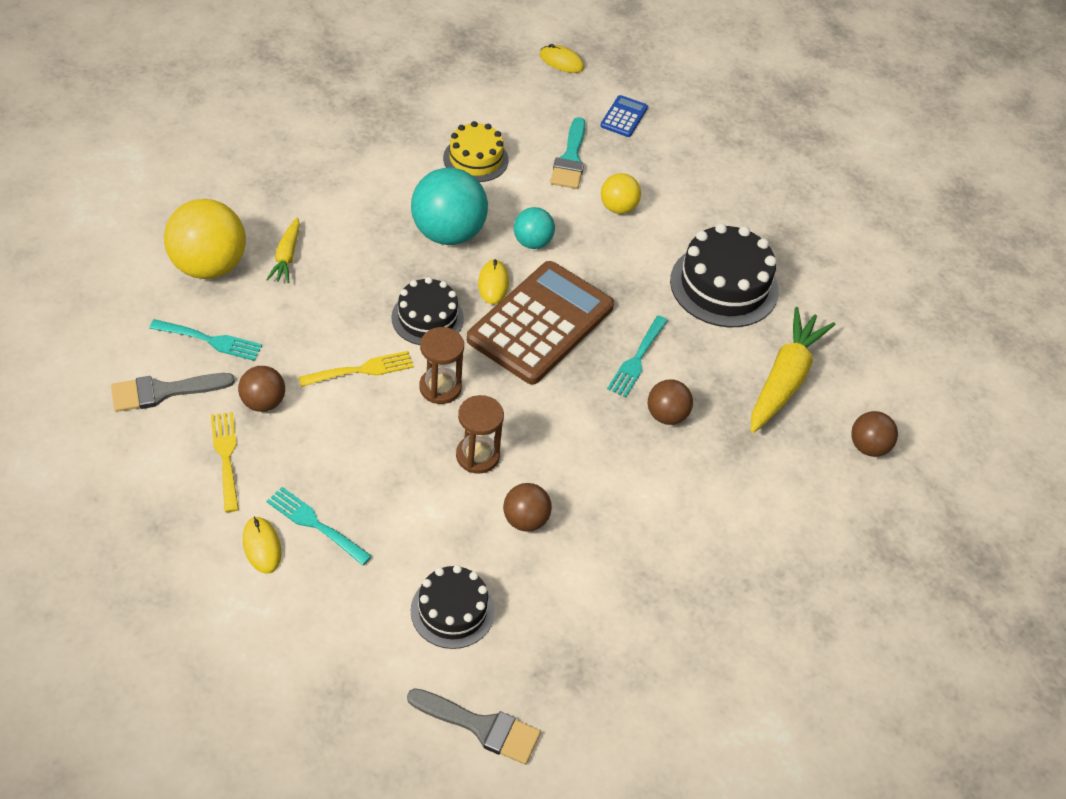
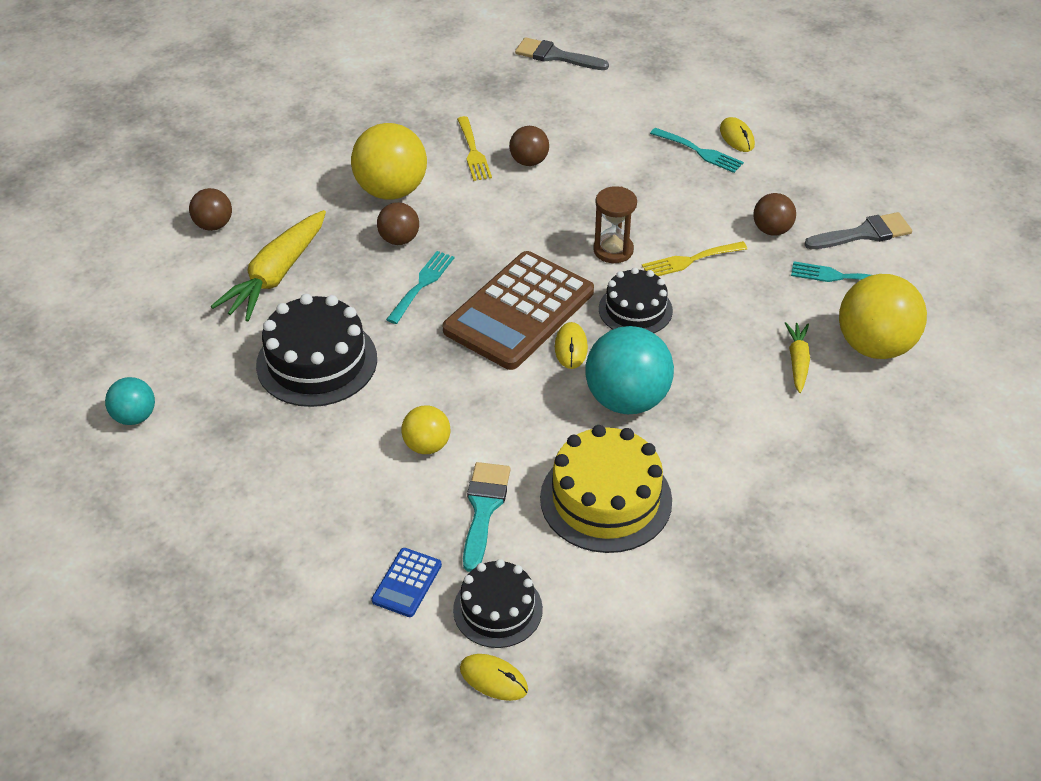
camera: 175 degrees left, 5 degrees down
(226, 456) = (788, 190): yellow fork -> yellow fork (473, 152)
(452, 611) = (582, 109): black cake -> black cake (498, 609)
(475, 159) = (606, 499): yellow cake -> yellow cake, size x1.57
(477, 456) = (573, 201): brown hourglass -> none
(532, 242) = (530, 396): turquoise ball -> turquoise ball (135, 417)
(684, 484) = (391, 191): none -> yellow ball

